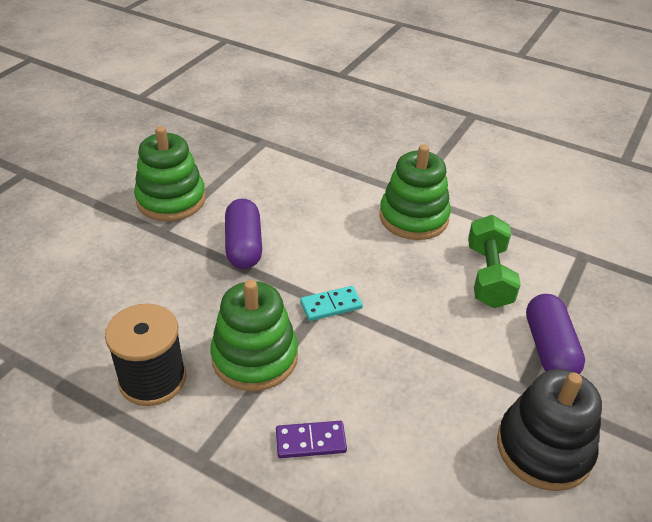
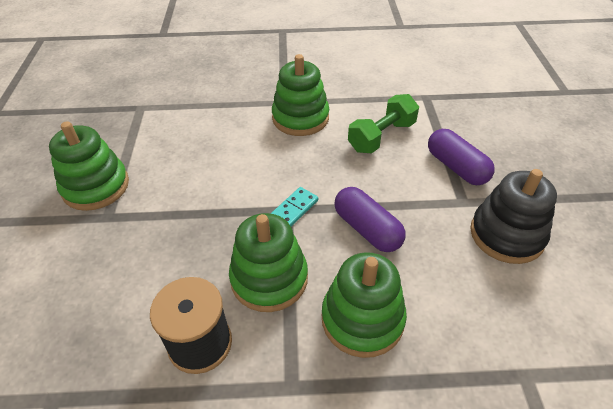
camera: 30 degrees left, 5 degrees up
(244, 246) = (190, 196): purple capsule -> purple capsule (367, 229)
(310, 441) = (362, 319): purple domino -> green stacking toy
(488, 276) = (381, 136): green dumbbell -> green dumbbell turned 75 degrees clockwise

